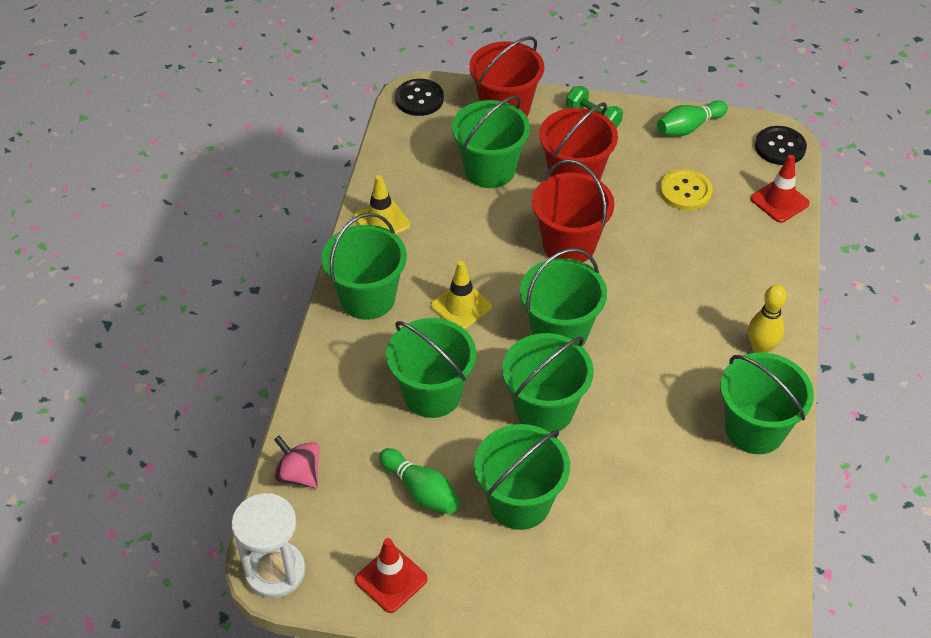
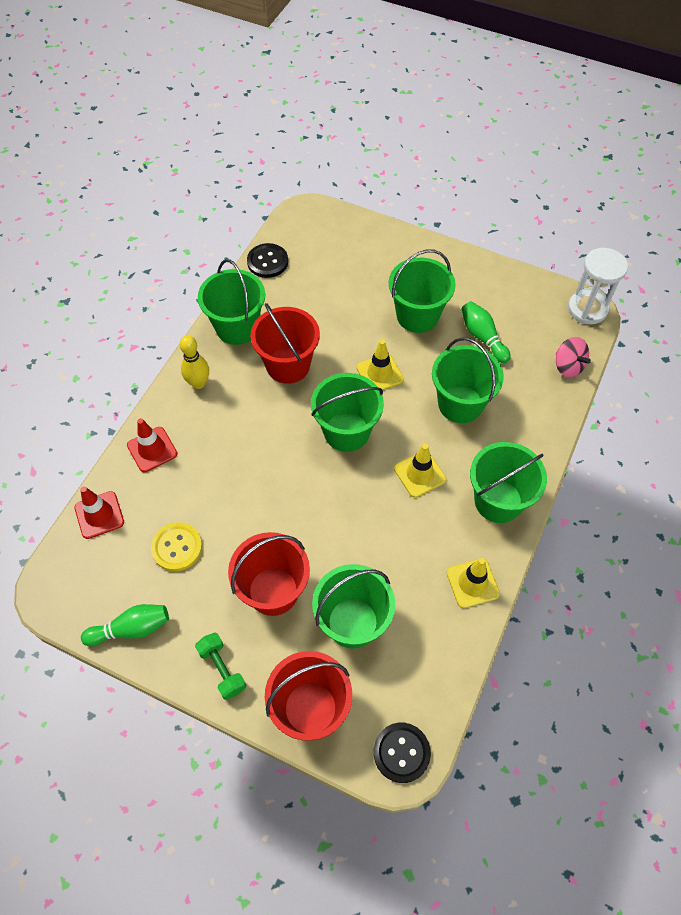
camera: 165 degrees left, 10 degrees up
(391, 579) = (512, 289): red traffic cone -> red traffic cone (152, 449)
(544, 409) = (379, 373): green bucket -> yellow traffic cone
(569, 244) = (307, 514): red bucket -> red bucket (288, 365)
(780, 147) = (58, 579): black button -> black button (267, 262)

